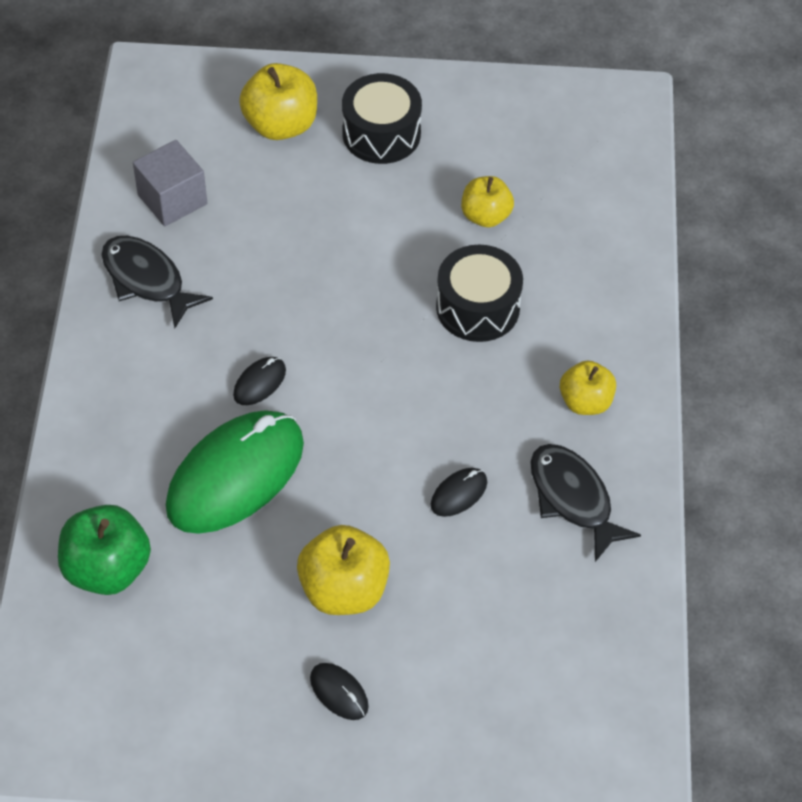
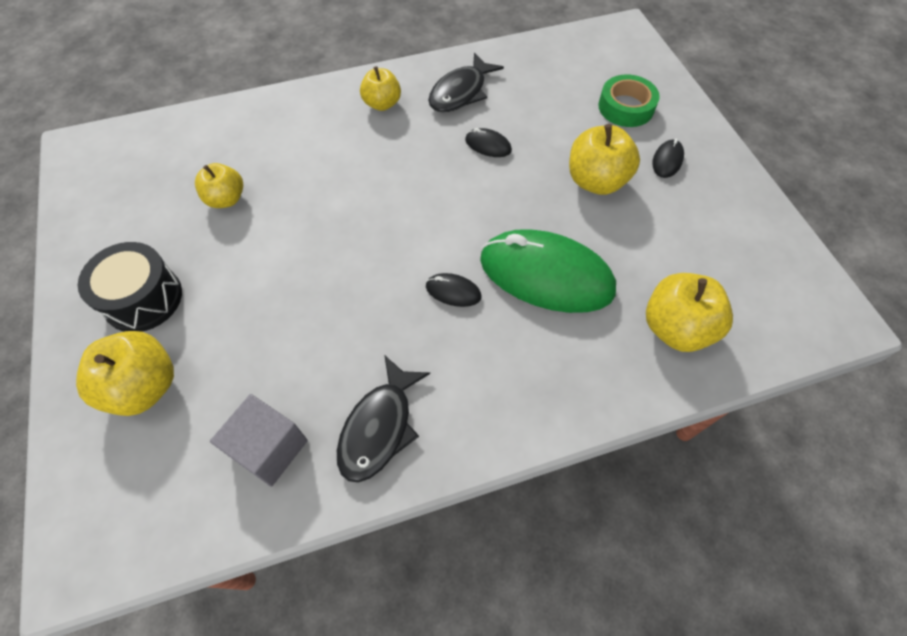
camera: 110 degrees left, 5 degrees up
(107, 569) = (676, 328): green apple -> yellow apple
(459, 693) = (626, 107): none -> green tape
(477, 307) = (322, 179): black drum -> none

